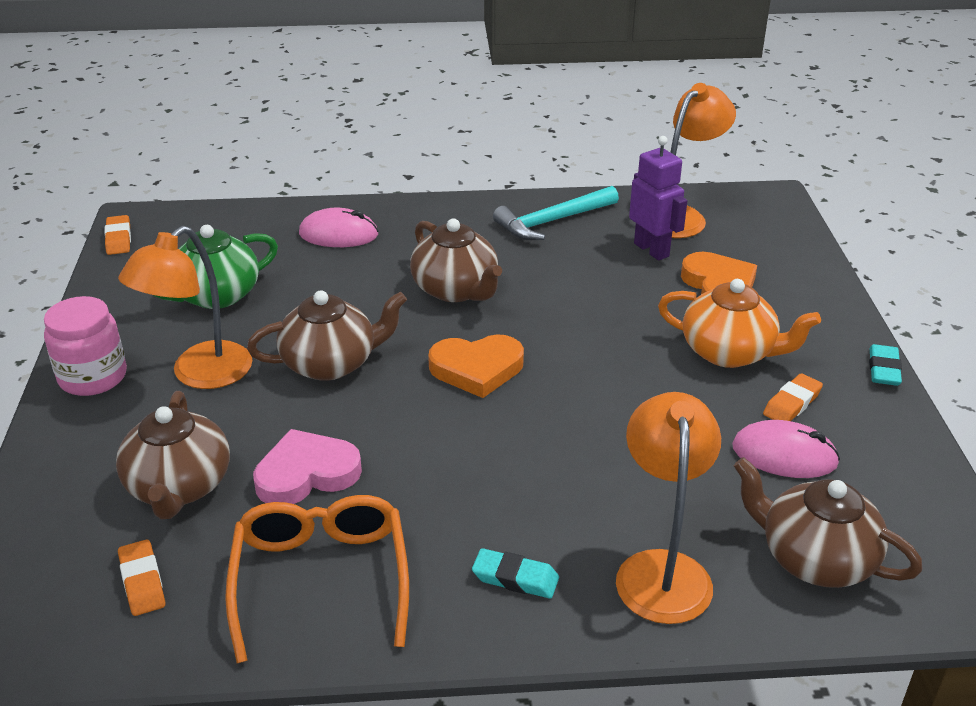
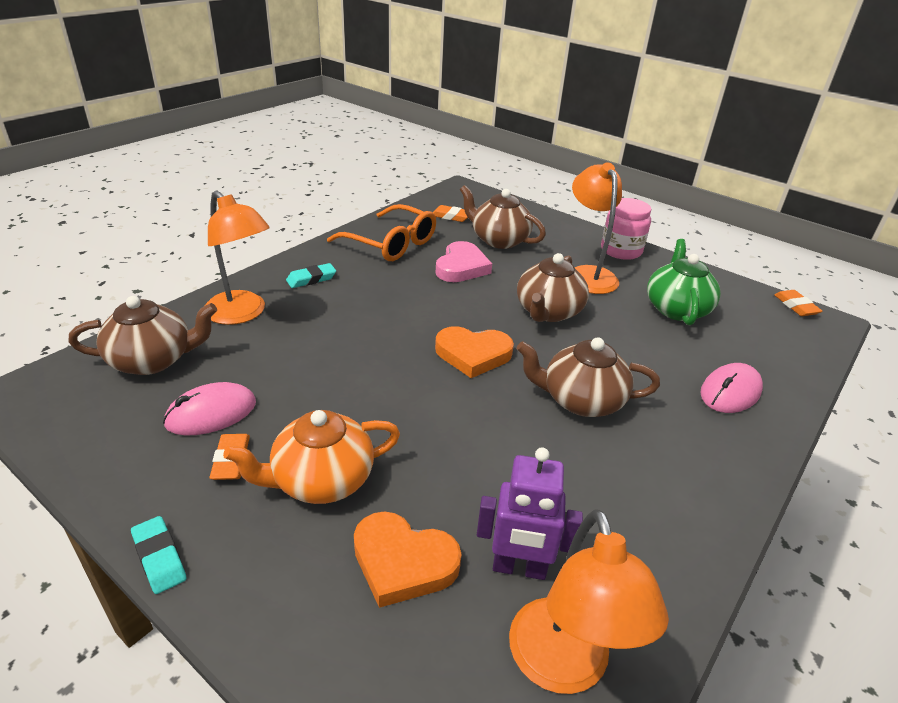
camera: 130 degrees right, 0 degrees up
(118, 239) = (796, 306): orange eraser -> orange eraser turned 45 degrees clockwise
(477, 369) = (473, 354): orange heart -> orange heart turned 120 degrees counterclockwise
(552, 221) = (649, 535): turquoise hammer -> none

